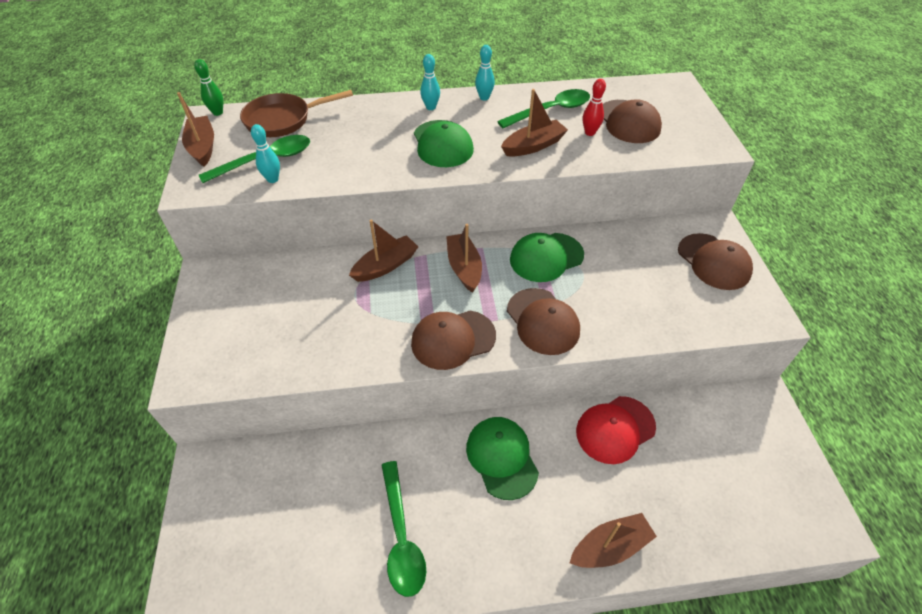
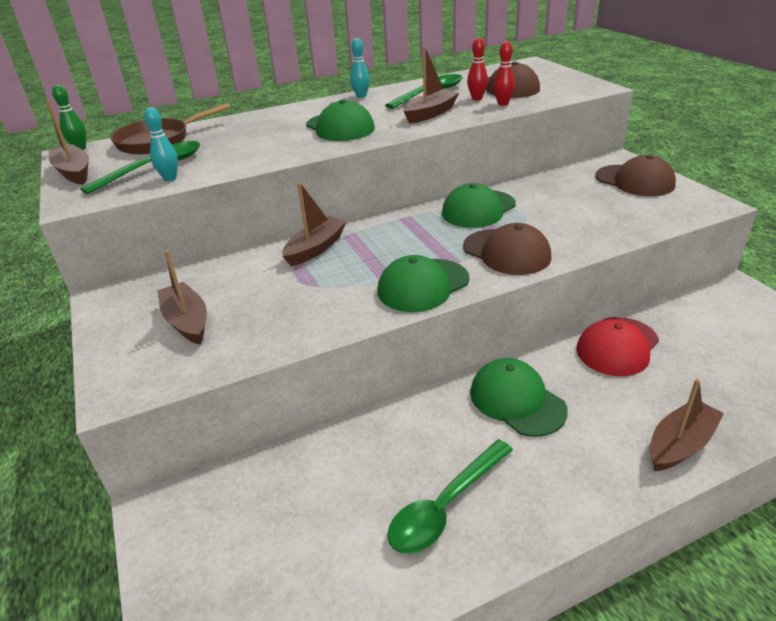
camera: 15 degrees left, 15 degrees down
(401, 536) = (445, 506): green spoon -> green spoon turned 75 degrees clockwise
(431, 107) = (312, 109): turquoise bowling pin -> none
(453, 339) = (423, 285): brown cap -> green cap
(464, 268) = (400, 233): brown boat -> brown boat (187, 321)
(610, 149) = (503, 104): none -> red bowling pin

